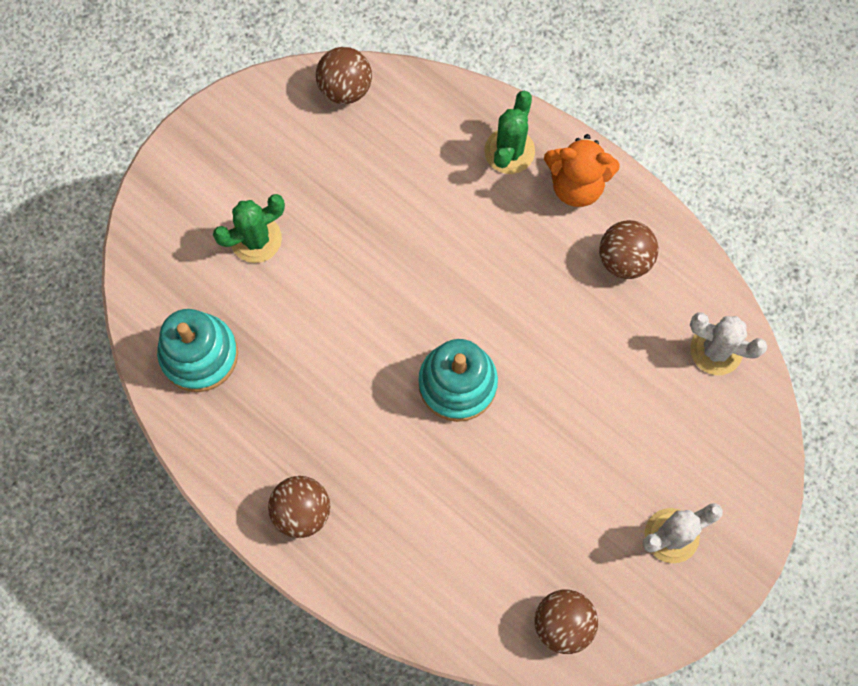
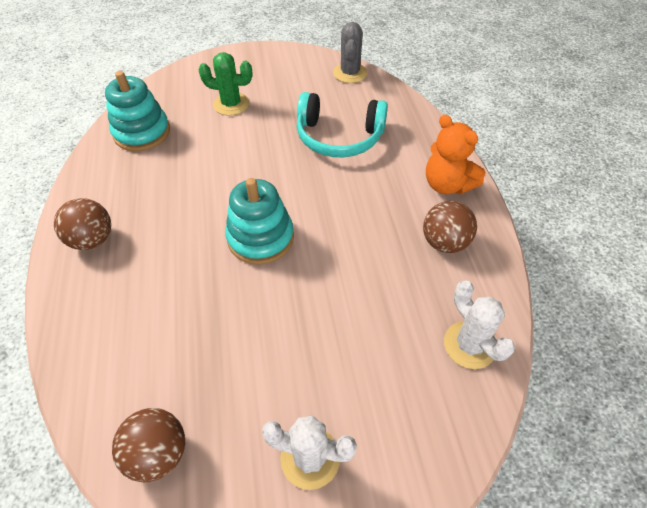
camera: 40 degrees right, 20 degrees down
(345, 88) = (350, 73): brown ball -> grey cactus
(419, 199) = (339, 137): none -> turquoise headphones
(509, 151) = (418, 145): green cactus -> none

